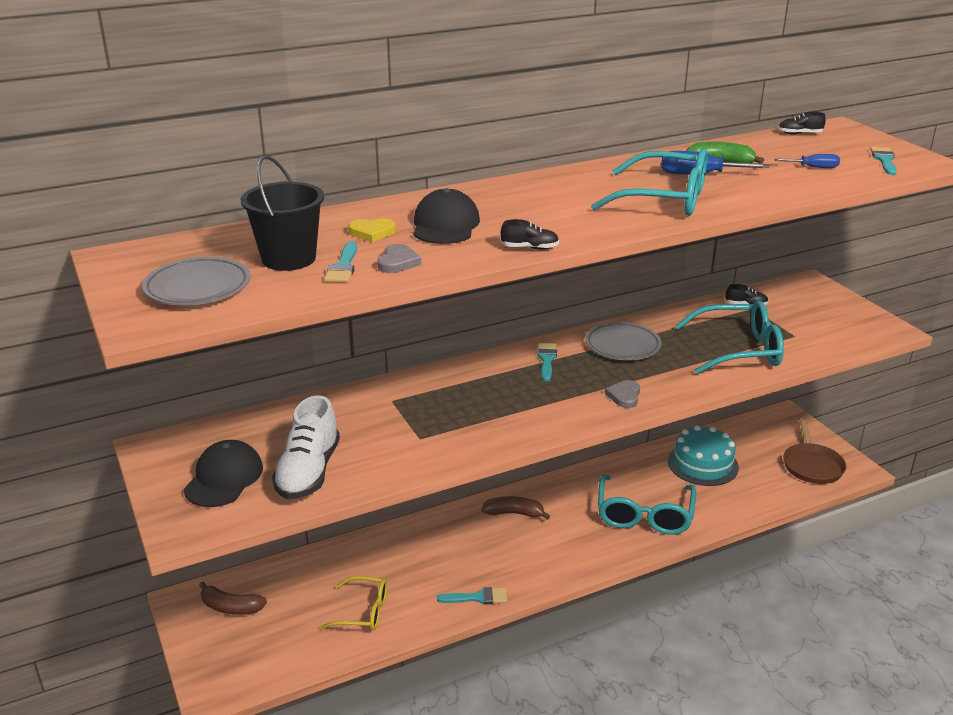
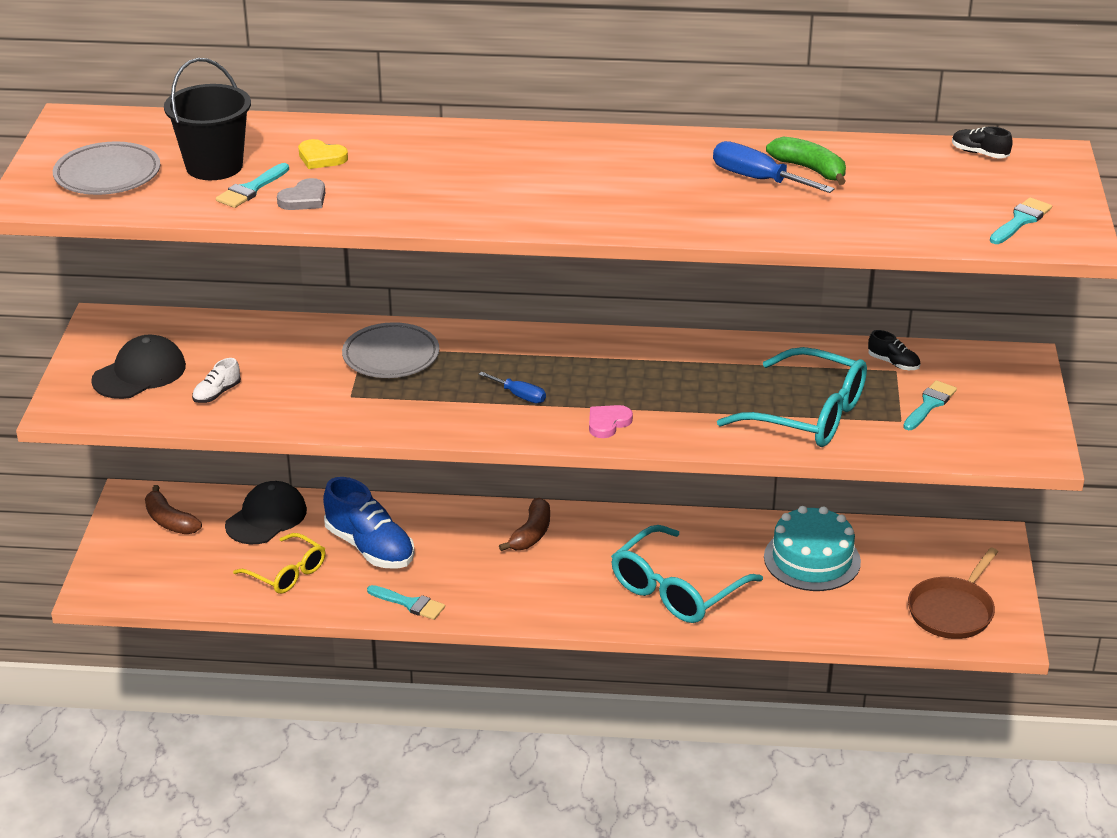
camera: 30 degrees right, 5 degrees up
(308, 472) = (217, 393): white shoe -> white shoe, size x0.46
(409, 567) = (370, 547): none -> blue shoe
(445, 225) = (400, 168): black cap -> black cap (266, 517)
(514, 513) = (531, 534): brown banana -> brown banana turned 75 degrees clockwise
(529, 248) = (445, 219): black shoe -> none
(547, 360) = (572, 355): turquoise brush -> turquoise brush (929, 404)
(622, 345) = (677, 366): grey plate -> grey plate (391, 356)
(624, 396) = (608, 423): grey heart -> pink heart
(664, 199) = (667, 201): turquoise glasses -> none
(813, 167) = (912, 206): blue screwdriver -> blue screwdriver (520, 396)

